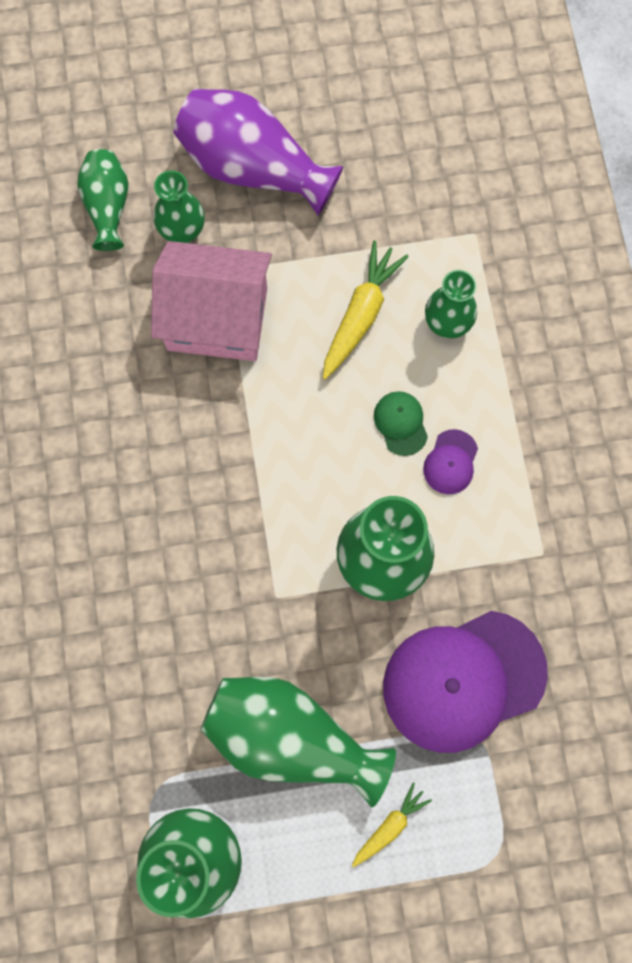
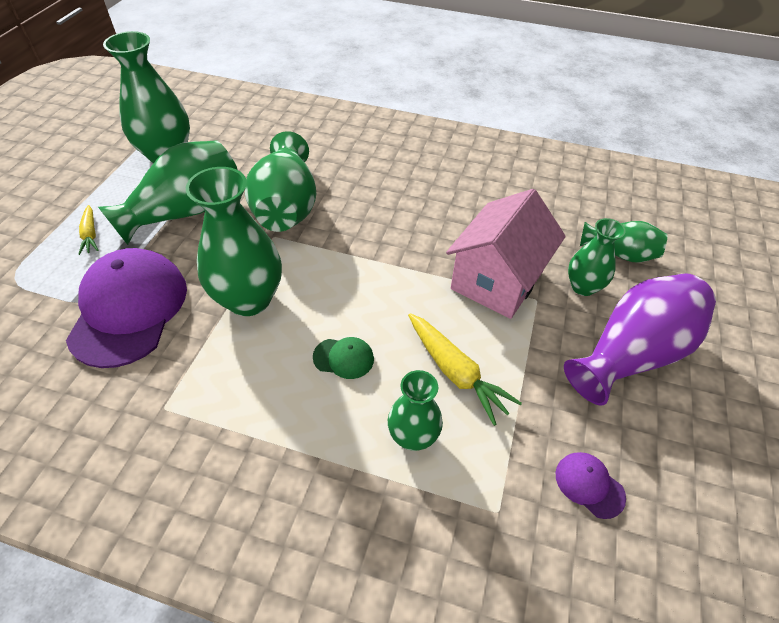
camera: 115 degrees right, 25 degrees down
(216, 615) = (286, 206): none -> green vase
(450, 462) = (288, 378): purple cap -> purple cap (589, 485)

